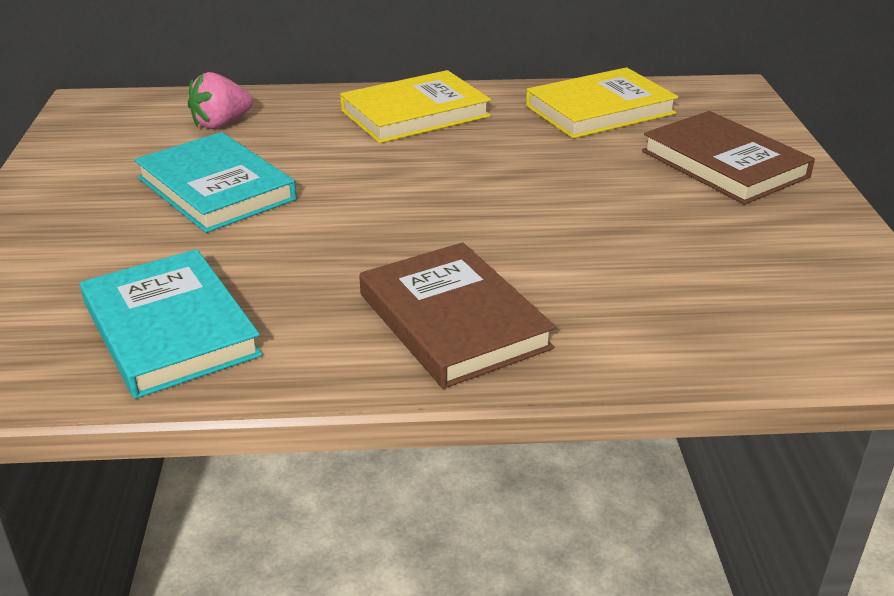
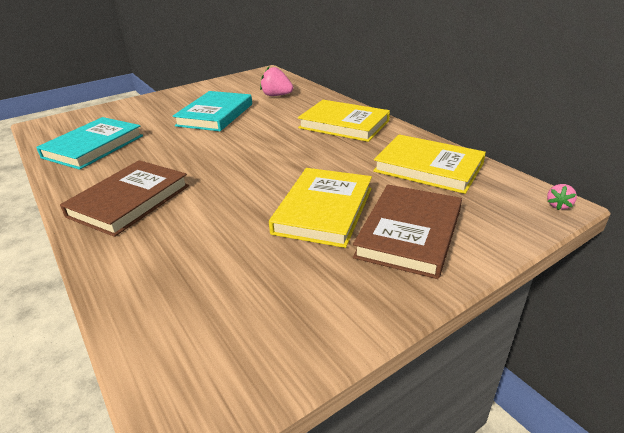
camera: 60 degrees right, 0 degrees up
(633, 192) = (323, 210): none -> yellow book
(737, 87) = (558, 205): none -> pink strawberry

